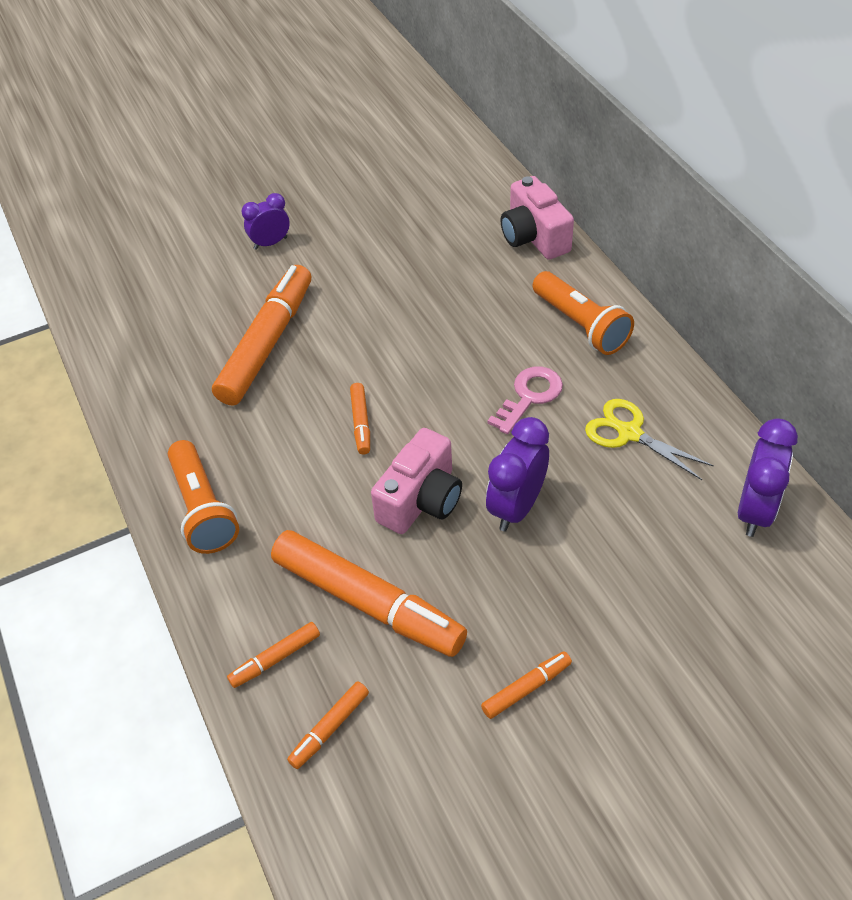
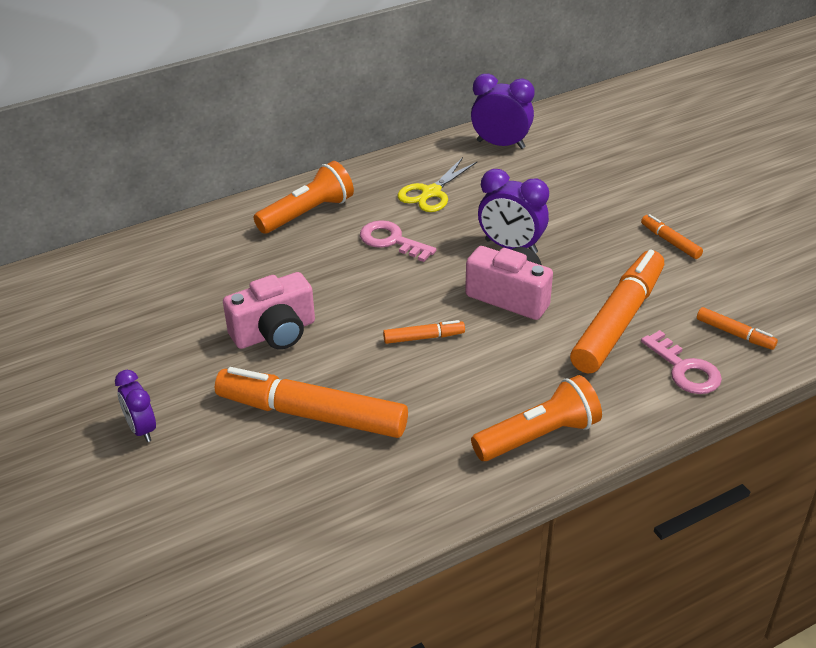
camera: 95 degrees left, 10 degrees down
(275, 659) = (685, 369): orange marker -> pink key
(534, 237) = (183, 238): pink camera -> pink camera (275, 333)

